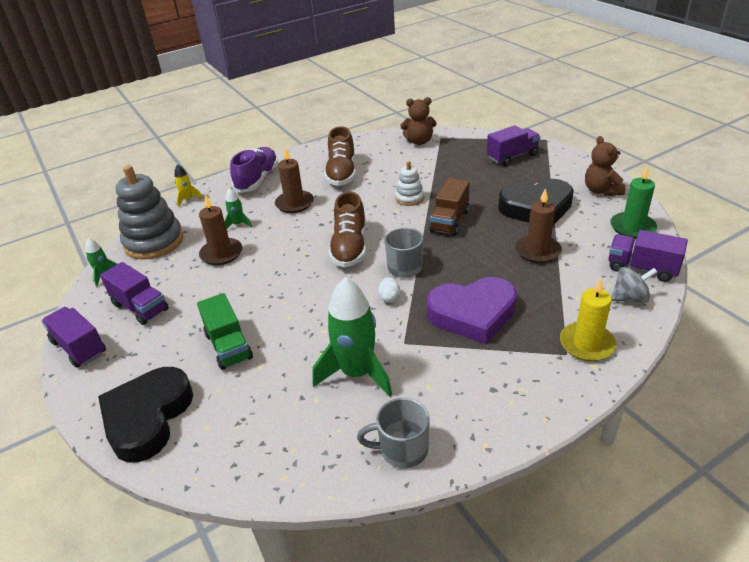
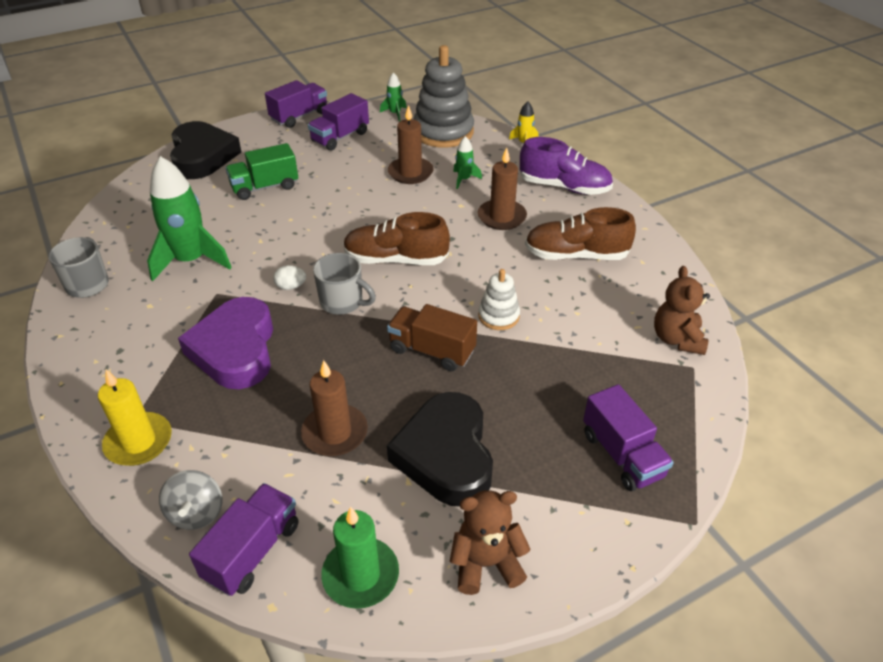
camera: 90 degrees right, 5 degrees up
(148, 417) = (202, 156): black heart -> black heart turned 60 degrees clockwise

